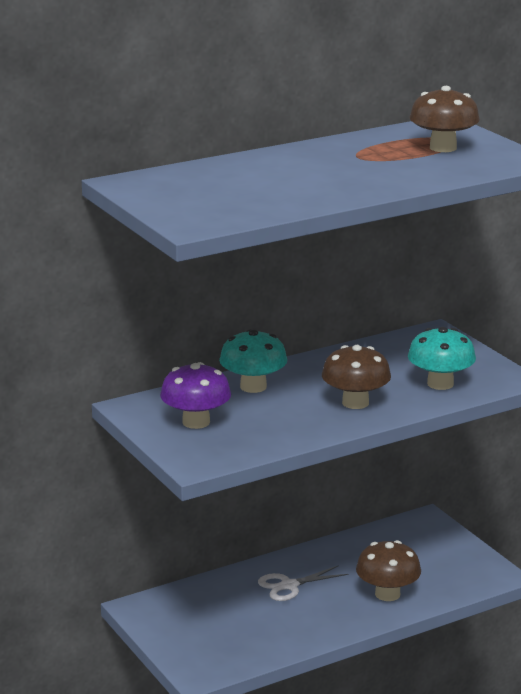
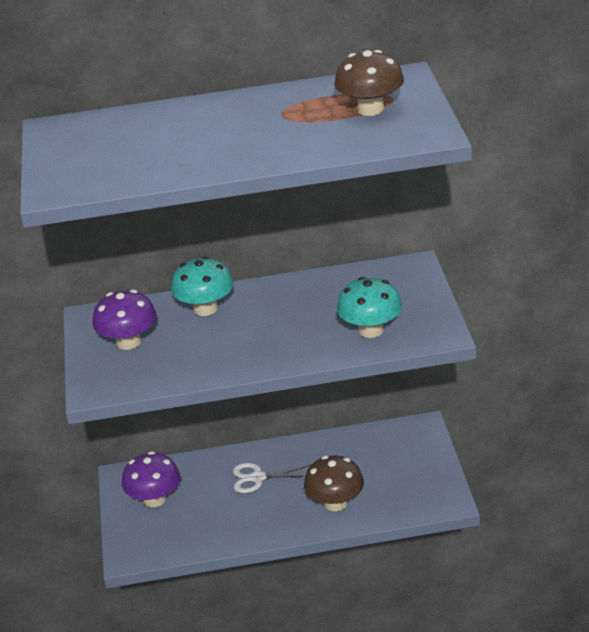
camera: 25 degrees right, 10 degrees up
(190, 621) = (154, 499): none -> purple mushroom
(355, 403) = (278, 341): brown mushroom -> none

